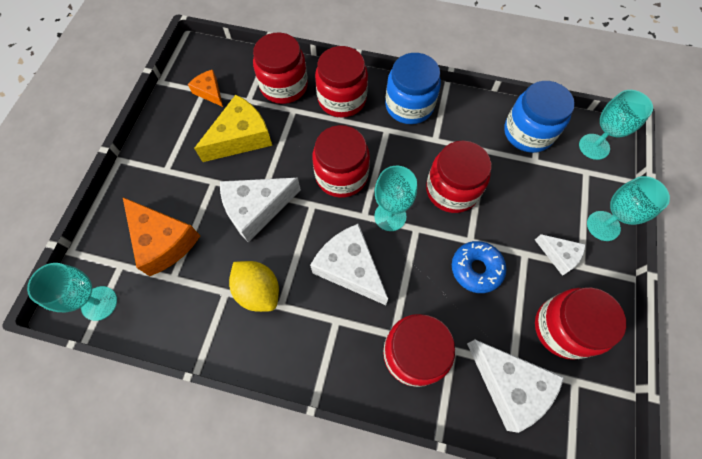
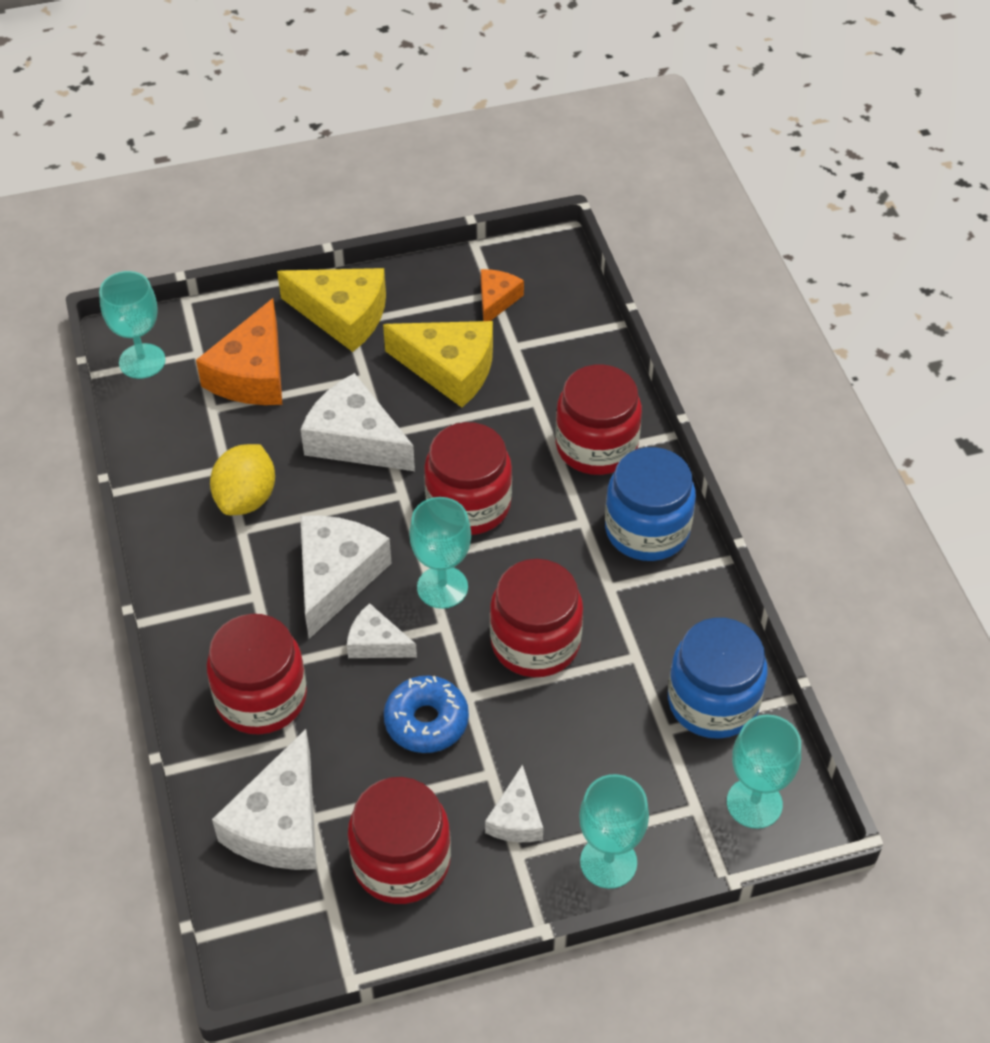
camera: 60 degrees right, 15 degrees down
(158, 170) = (343, 315): none -> yellow cheese
(284, 86) = (568, 371): red jar -> none
(409, 269) = (376, 643): none -> white cheese

